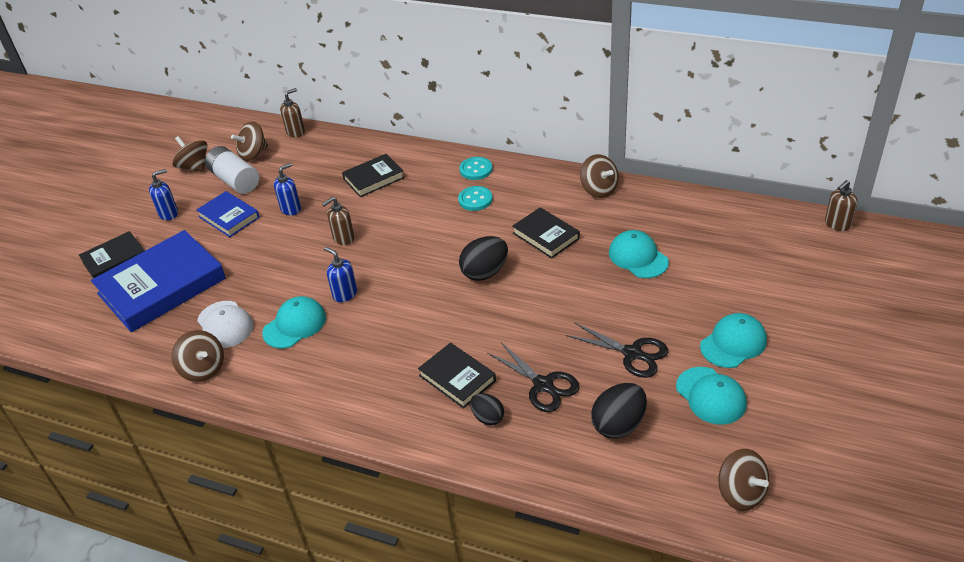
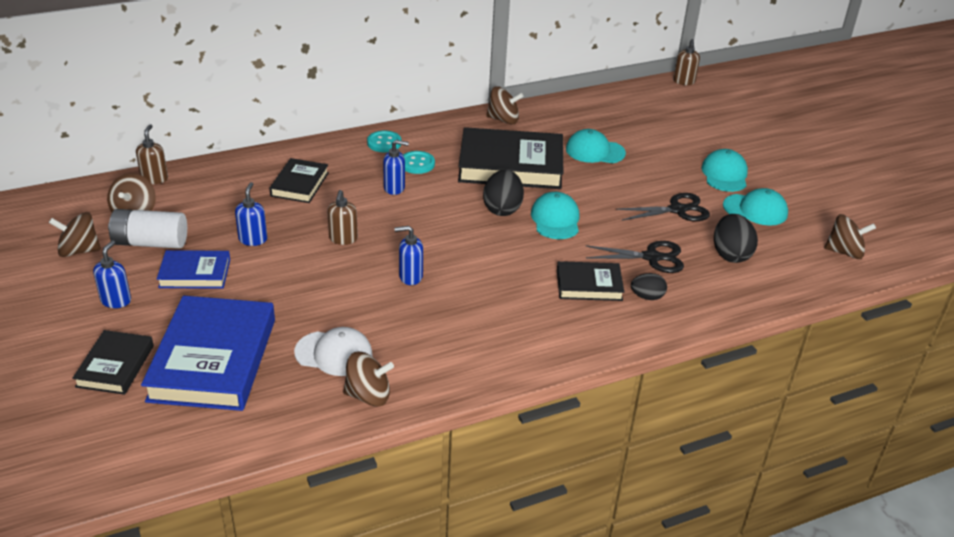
camera: 50 degrees left, 5 degrees down
(295, 325) = (401, 320): turquoise cap -> turquoise cap (555, 219)
(431, 213) = (394, 188): none -> blue soap dispenser
(546, 236) = (510, 165): black book -> black book, size x1.87

